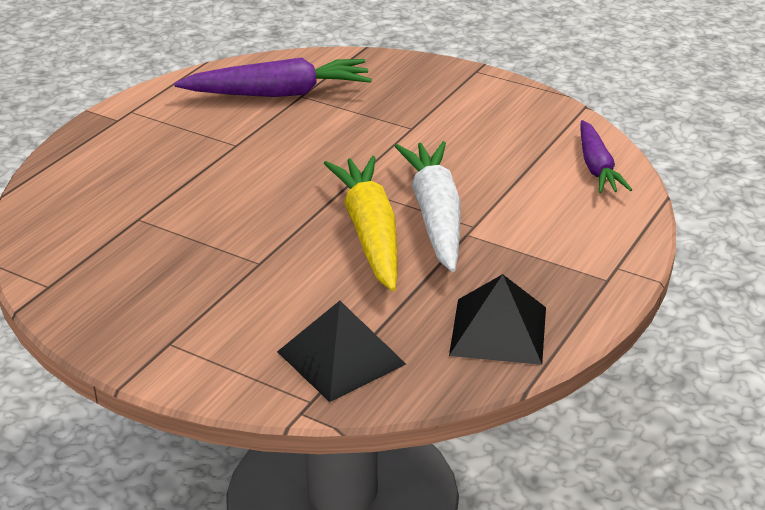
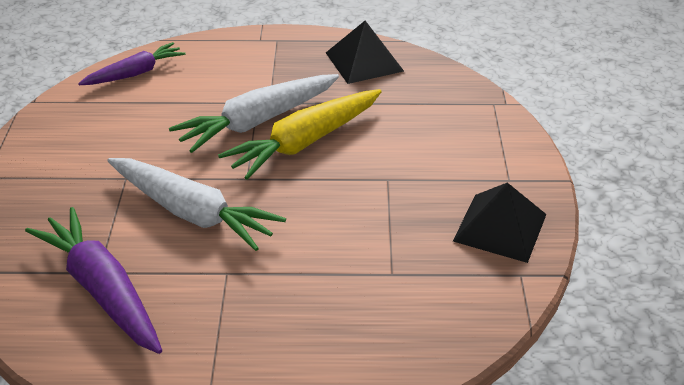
camera: 120 degrees left, 5 degrees up
(327, 147) = (192, 213): none -> white carrot
(341, 357) = (446, 106): black pyramid -> black pyramid (500, 227)

